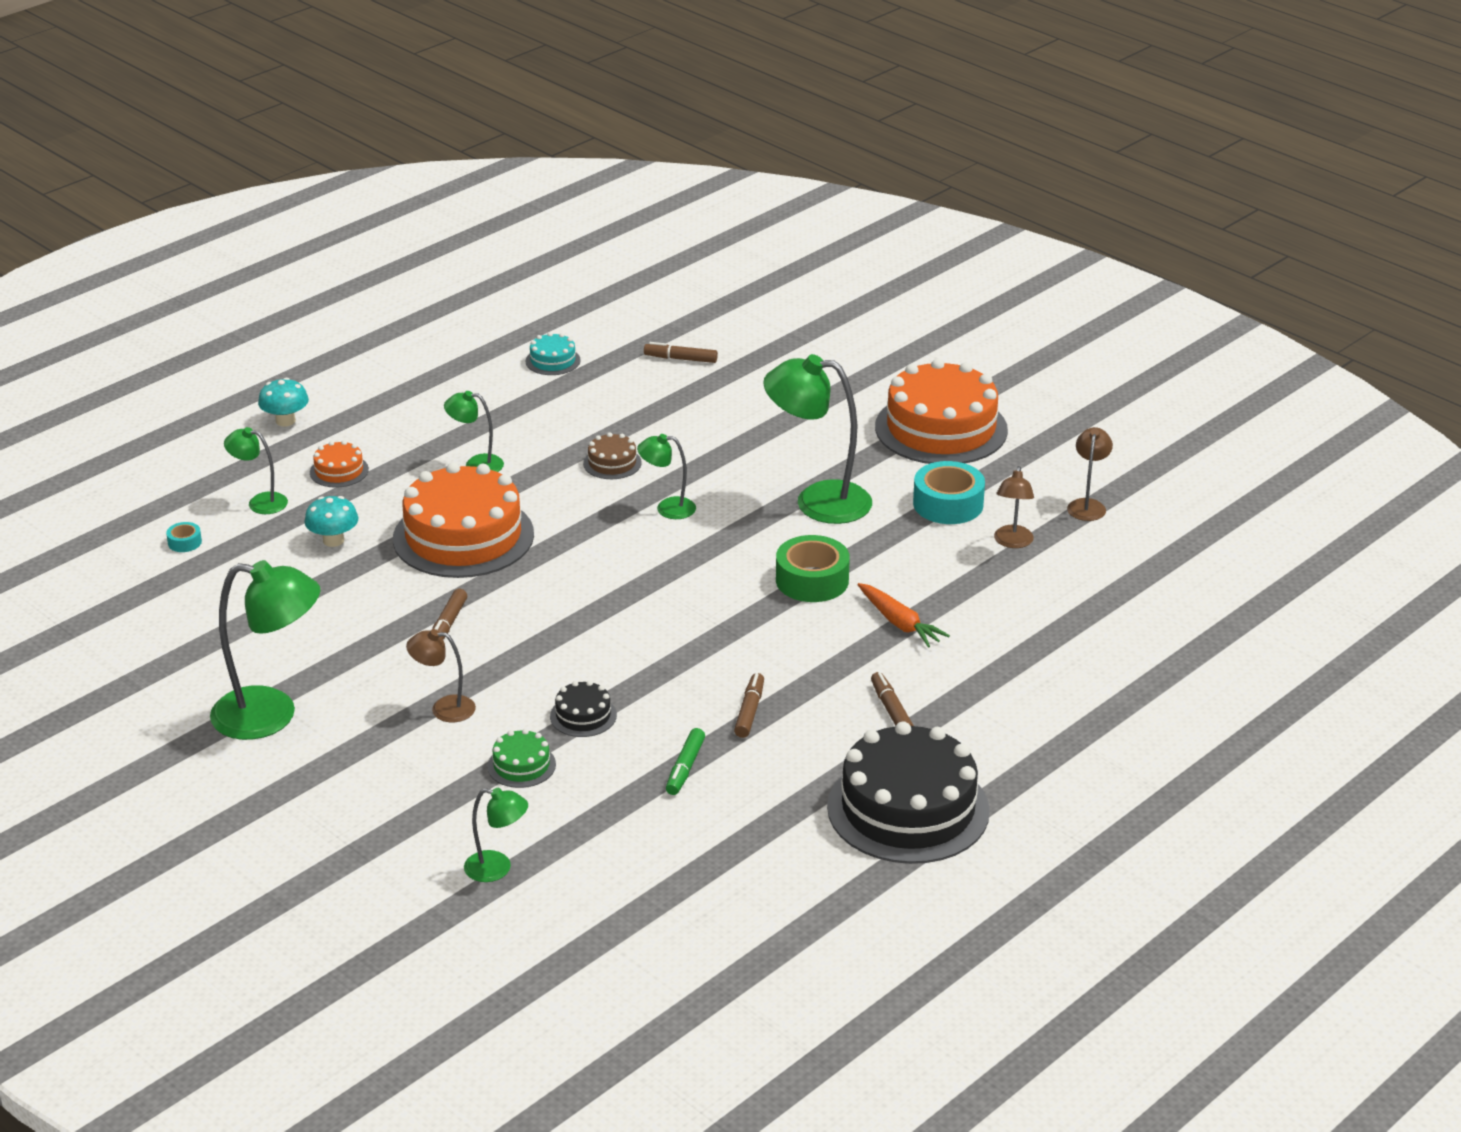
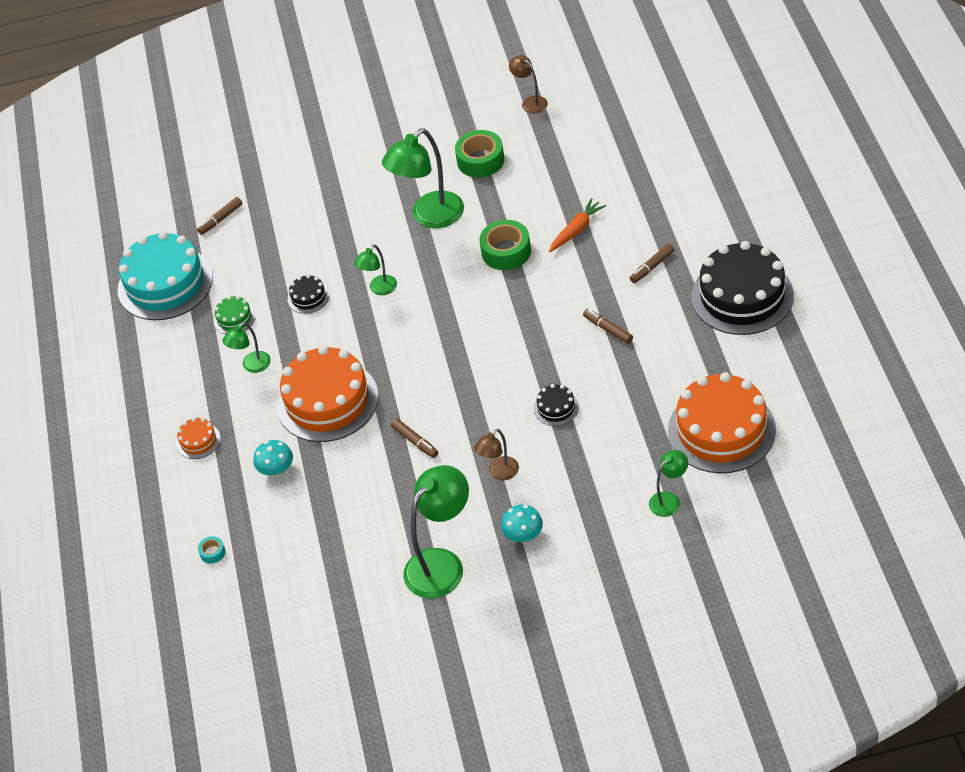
camera: 50 degrees left, 15 degrees up
(260, 502) = (199, 496): green lamp -> none
(285, 421) = (112, 450): turquoise mushroom -> turquoise mushroom (523, 536)
(521, 765) = (582, 454): green cake -> green cake (234, 318)
(553, 361) = (165, 283): turquoise cake -> turquoise cake, size x2.32
(612, 463) = (308, 297): brown cake -> black cake
(685, 768) = (638, 379): green marker -> none
(891, 710) = (652, 267): brown marker -> brown marker turned 60 degrees counterclockwise
(899, 623) = (576, 230): orange carrot -> orange carrot turned 45 degrees counterclockwise
(941, 428) = (402, 131): orange cake -> orange cake (721, 430)
(948, 504) = (480, 160): turquoise tape -> green tape
(1012, 542) = (539, 149): brown lamp -> none

